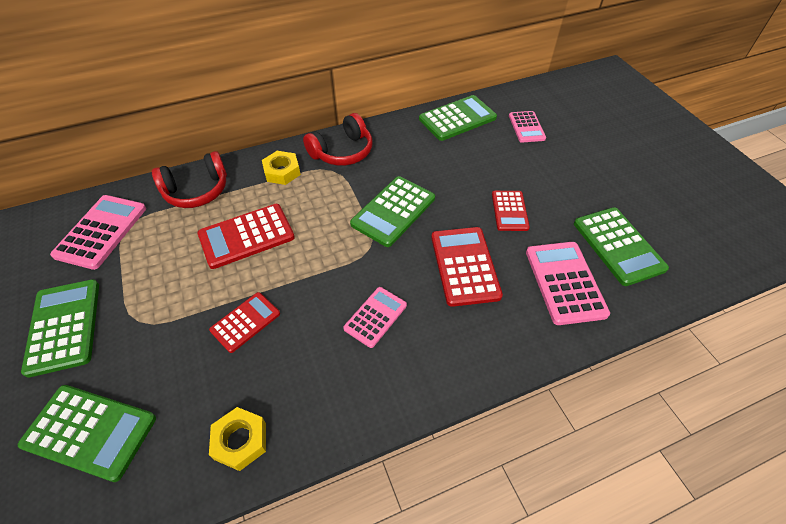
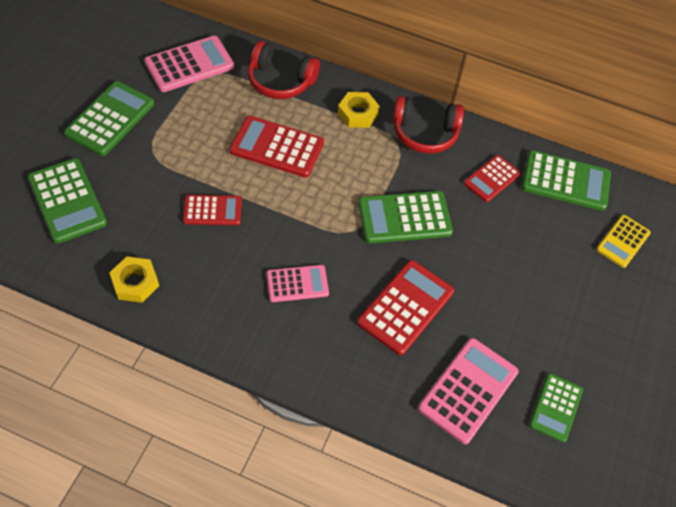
camera: 40 degrees right, 5 degrees up
(509, 211) = (500, 298): red calculator -> red calculator (491, 179)
(526, 127) = (623, 241): pink calculator -> yellow calculator
(618, 246) = (555, 407): green calculator -> green calculator, size x0.63

